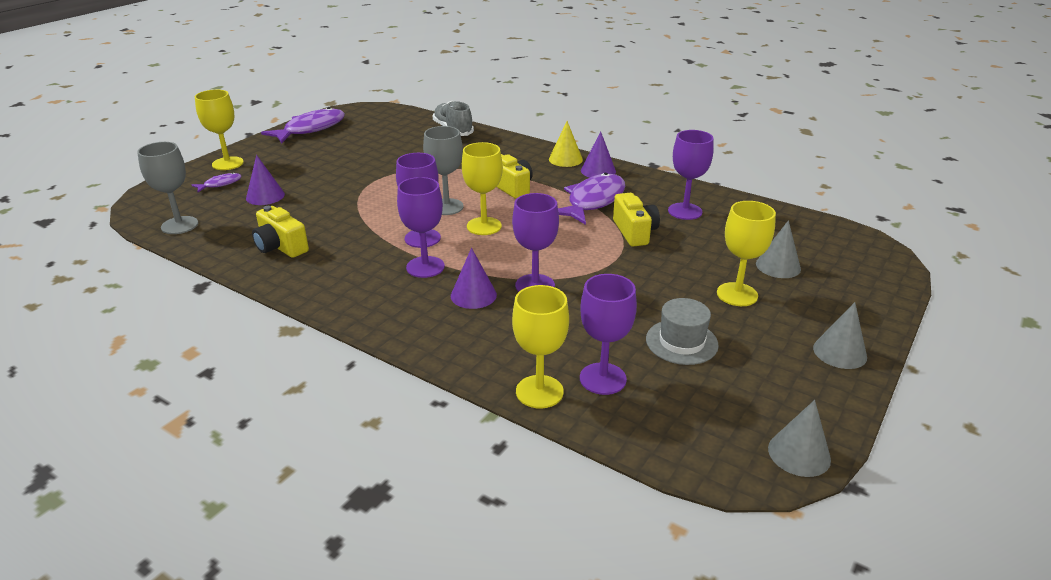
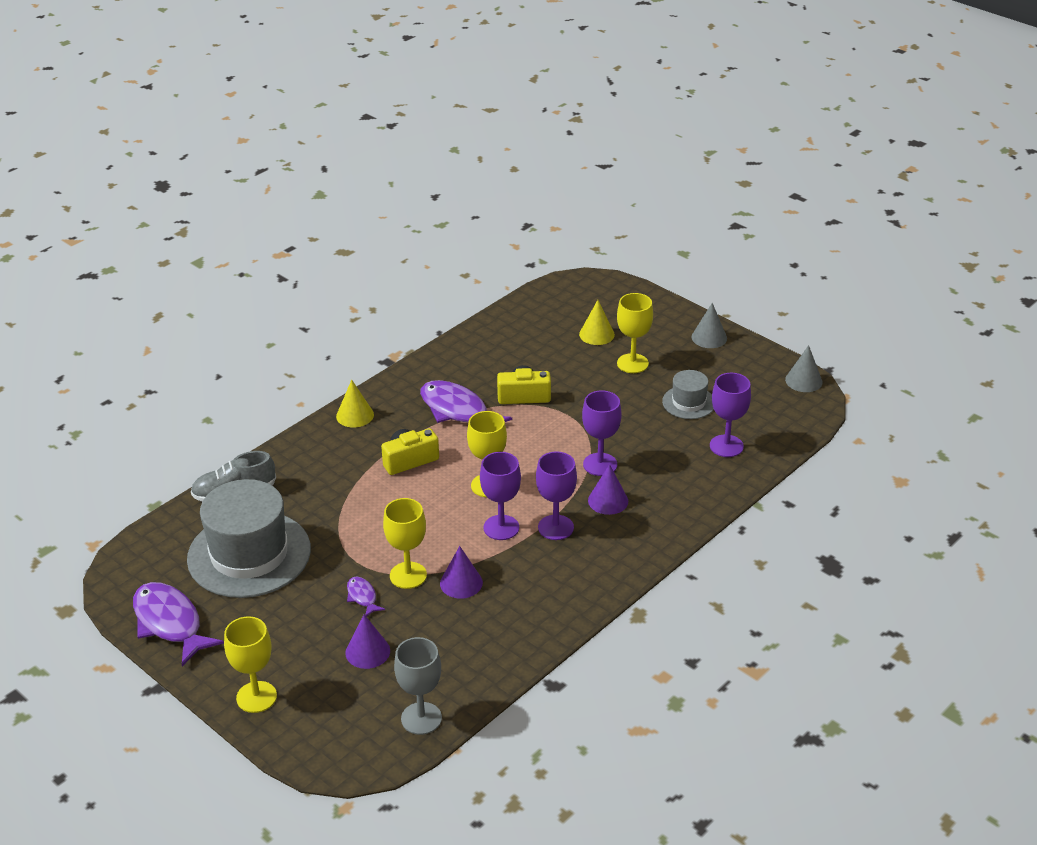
camera: 80 degrees left, 5 degrees up
(220, 184) = (319, 696): purple fish -> purple fish (362, 597)
(281, 247) = (493, 629): yellow camera -> none
(383, 143) = (249, 554): none -> grey hat
(446, 207) = (439, 508): grey goblet -> none
(539, 392) = (737, 477): yellow goblet -> yellow goblet (408, 575)
(598, 171) = (391, 397): purple cone -> purple cone (461, 583)
(685, 211) = (494, 361): purple goblet -> none
(778, 266) = (596, 334): grey cone -> yellow cone

